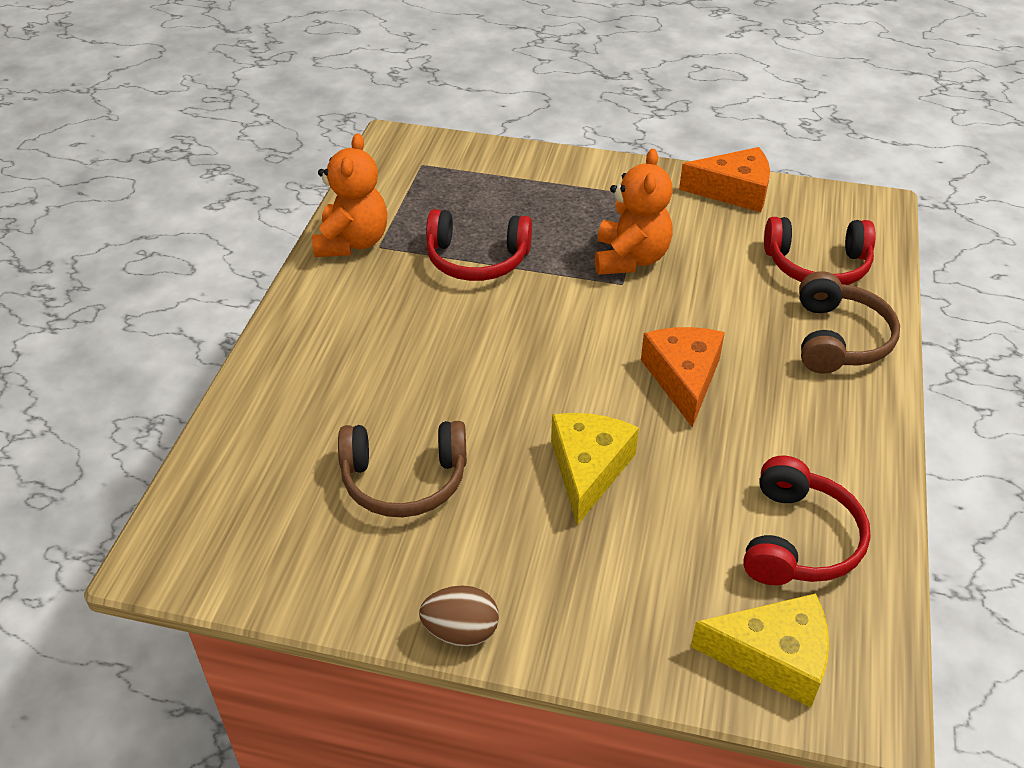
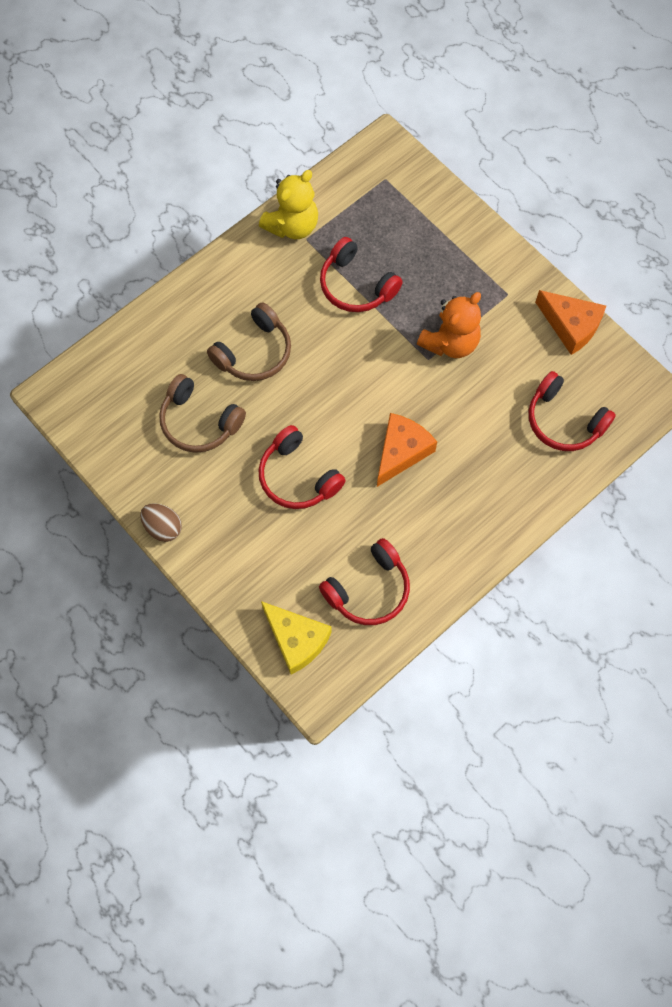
camera: 35 degrees right, 25 degrees up
(352, 242) = (292, 226): orange teddy bear -> yellow teddy bear
(588, 469) = (298, 477): yellow cheese -> red headphones
(838, 339) = (520, 482): brown headphones -> brown headphones (254, 352)

